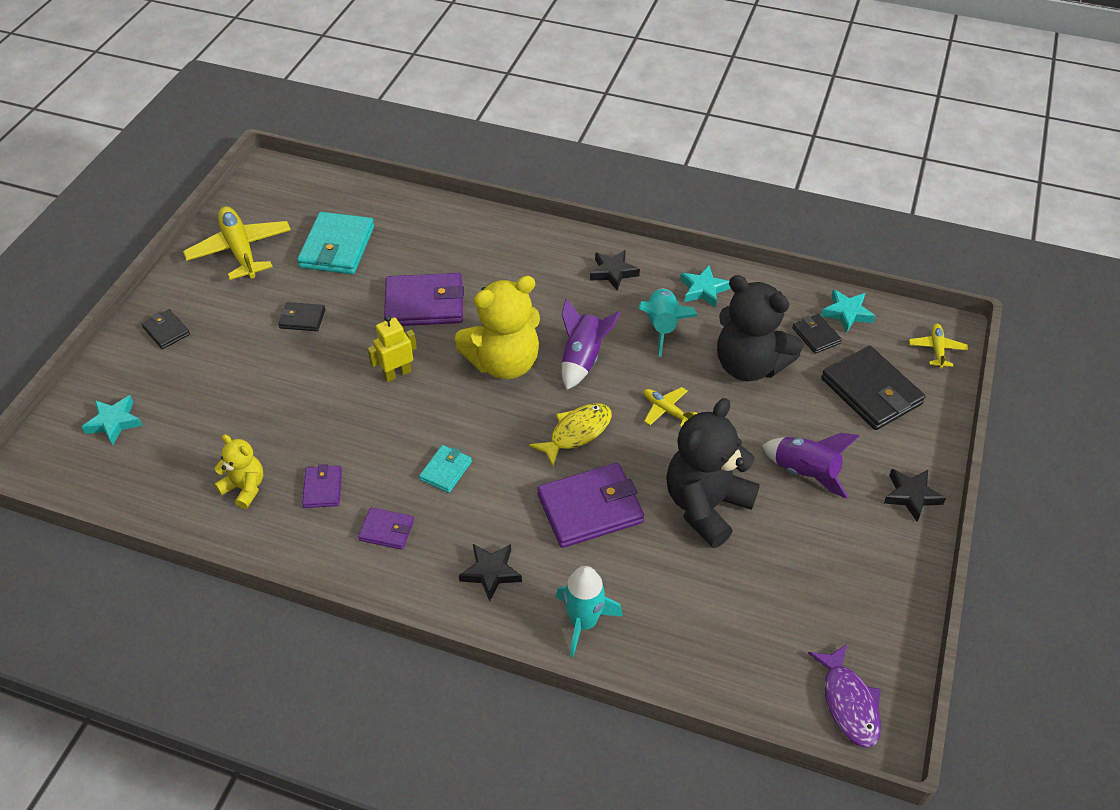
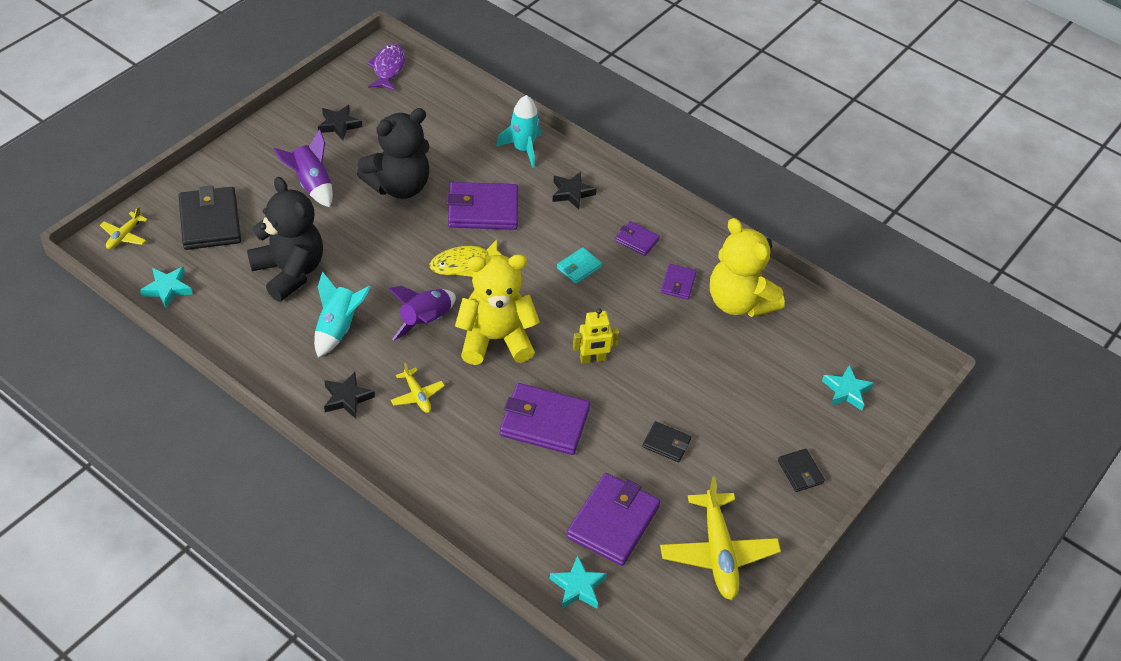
camera: 165 degrees left, 0 degrees up
(245, 488) = (739, 302): yellow teddy bear -> yellow teddy bear, size x1.89
(337, 247) = (613, 522): turquoise wallet -> purple wallet
(666, 410) = (382, 258): yellow plane -> yellow plane (417, 395)
(703, 290) = (275, 352): turquoise star -> turquoise star (578, 586)
(816, 335) = (212, 278): black wallet -> none
(911, 496) = (250, 149): black star -> black star (339, 125)

